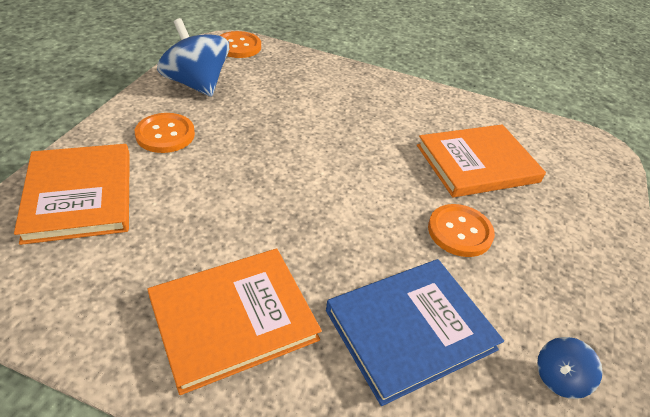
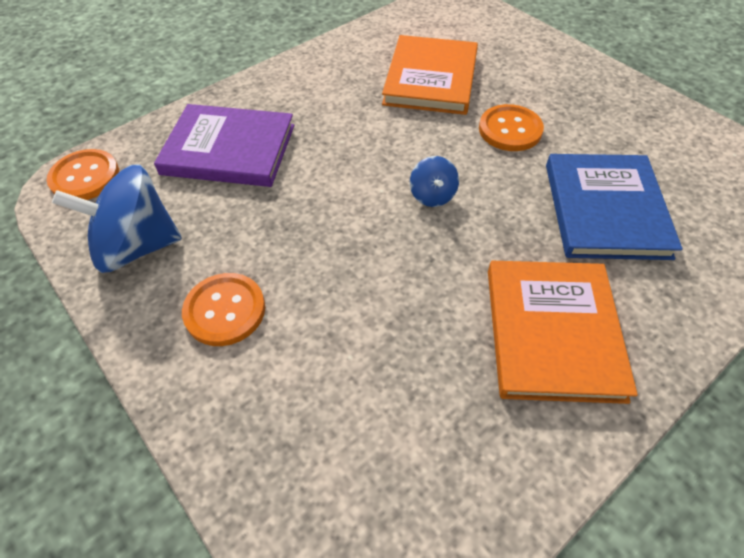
camera: 55 degrees left, 10 degrees up
(79, 195) = (292, 437): orange book -> none
(305, 89) = (229, 149): none -> purple book
(559, 378) = (674, 147): blue spinning top -> blue spinning top (432, 195)

